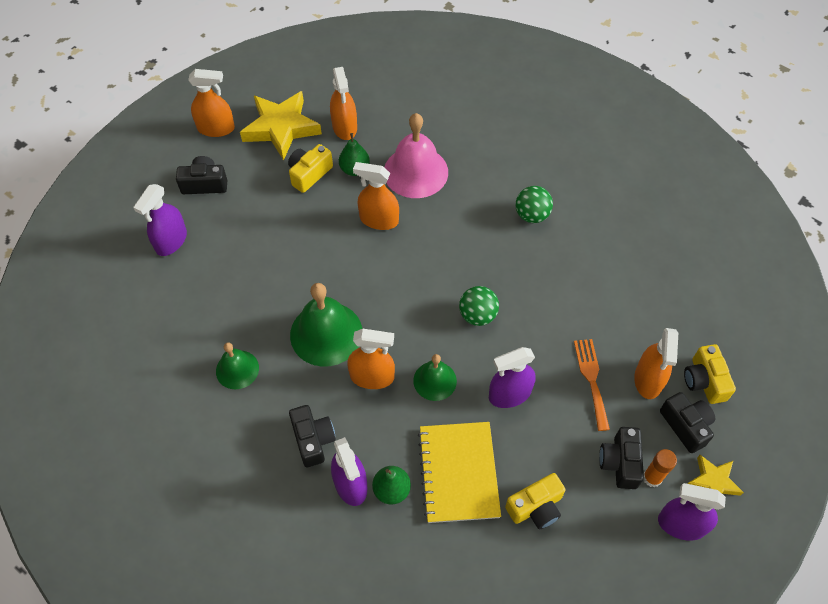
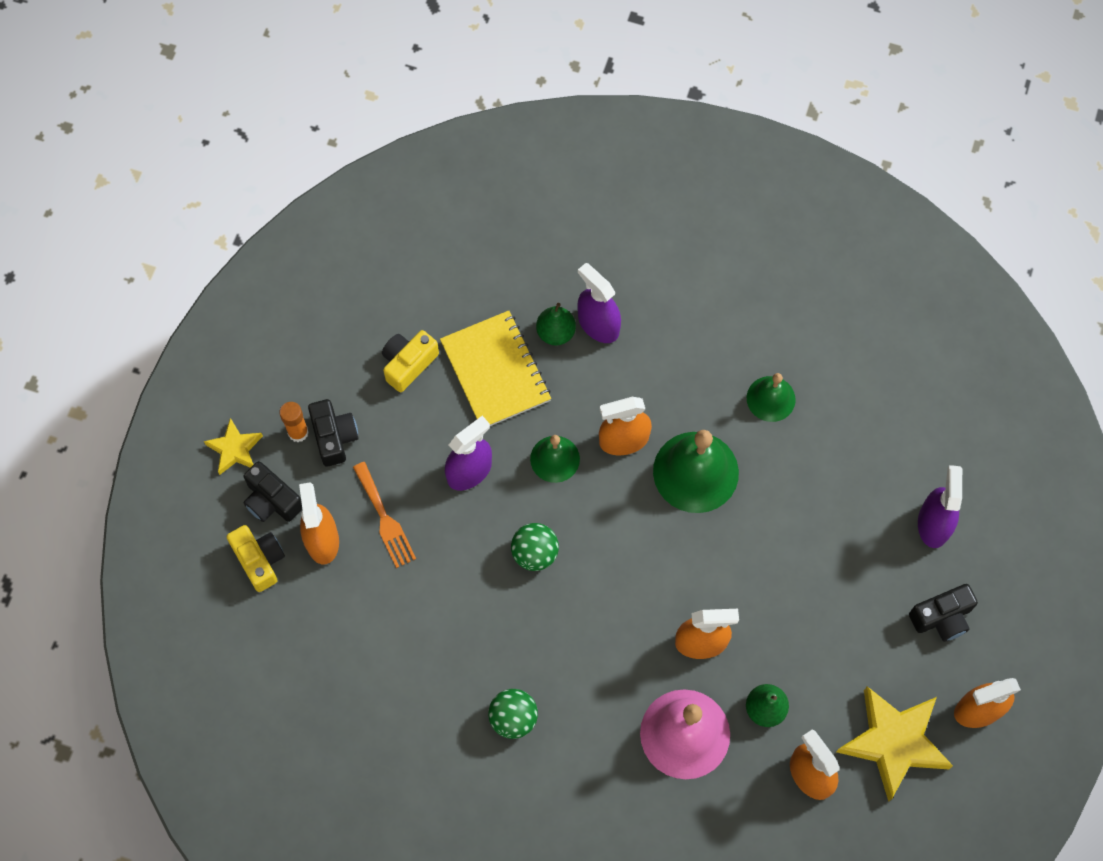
camera: 160 degrees right, 10 degrees up
(309, 174) = (819, 680): yellow camera -> none
(313, 440) = (655, 354): black camera -> none
(681, 524) = (261, 395): purple spray bottle -> none

